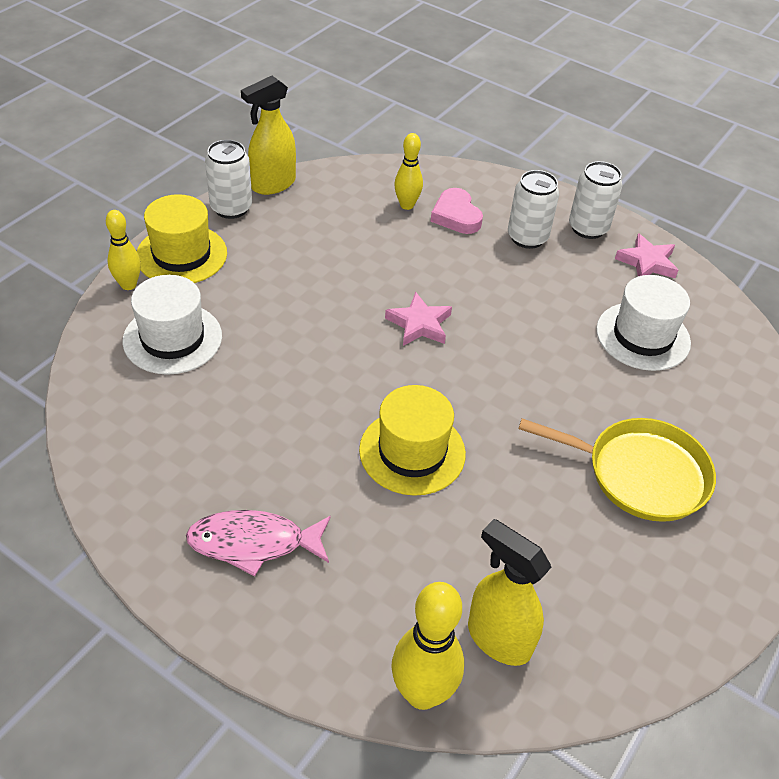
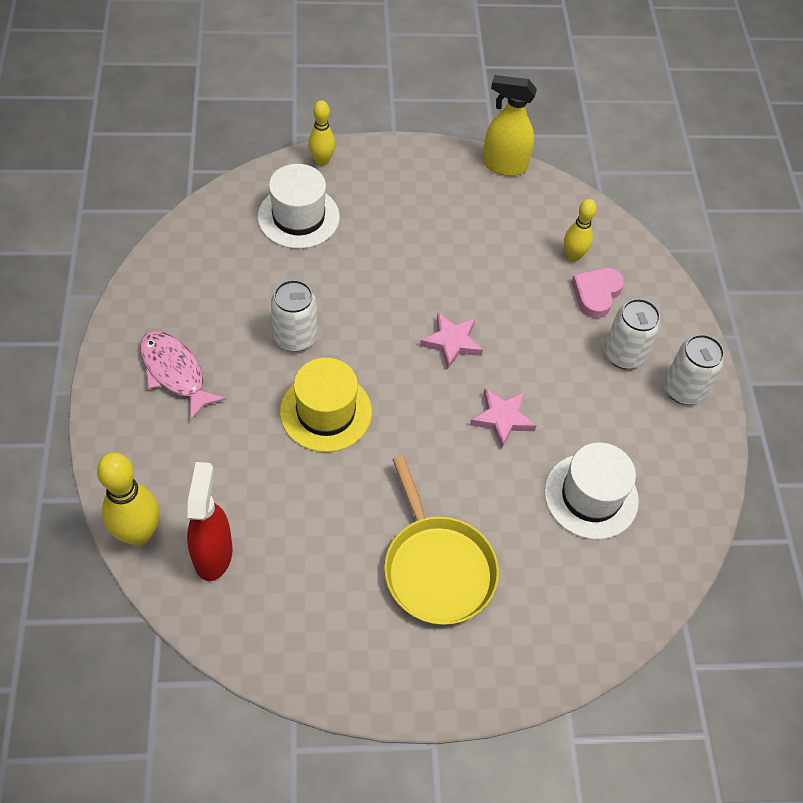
camera: 50 degrees right, 10 degrees up
(181, 255) = (378, 167): yellow hat -> none
(231, 208) = (452, 160): white can -> white can (295, 337)
(498, 638) = (213, 554): yellow spray bottle -> red spray bottle
(647, 262) = (687, 454): pink star -> pink star (502, 419)

